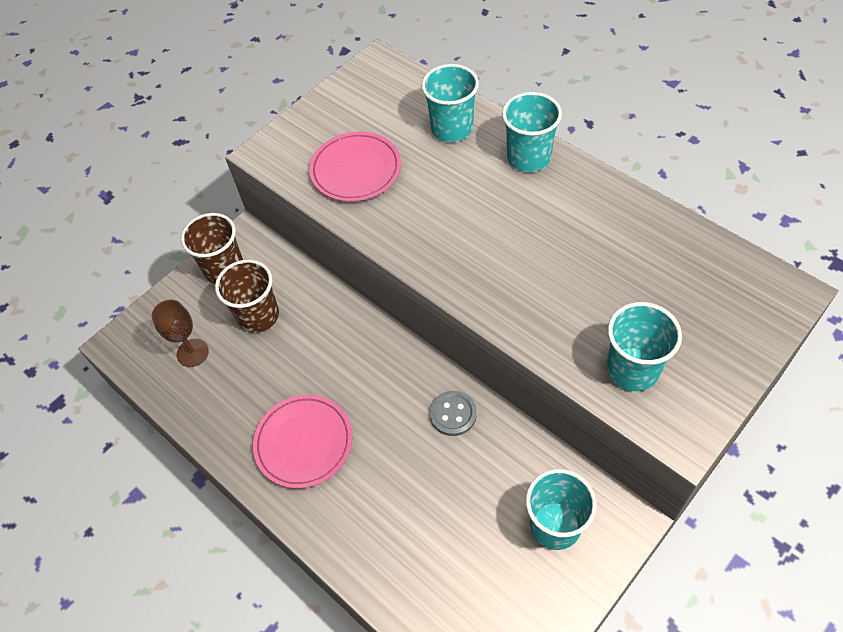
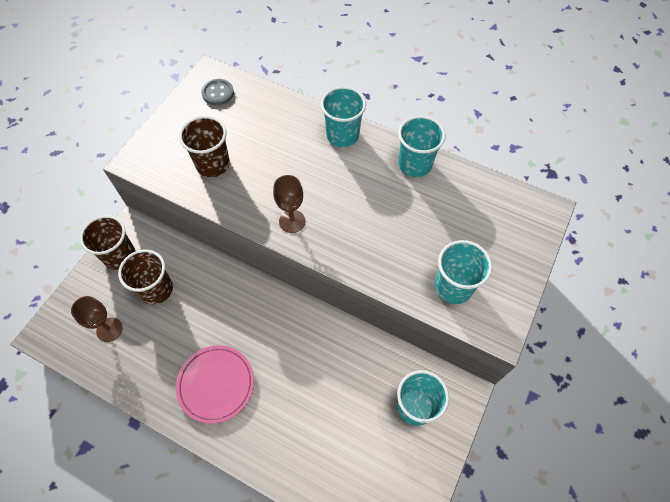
camera: 20 degrees left, 5 degrees up
(356, 170) = (213, 164): pink plate -> brown cup
(438, 252) = (292, 221): none -> brown goblet
(452, 128) = (280, 120): turquoise cup -> turquoise cup (415, 164)
(453, 414) = (324, 338): grey button -> grey button (218, 93)

